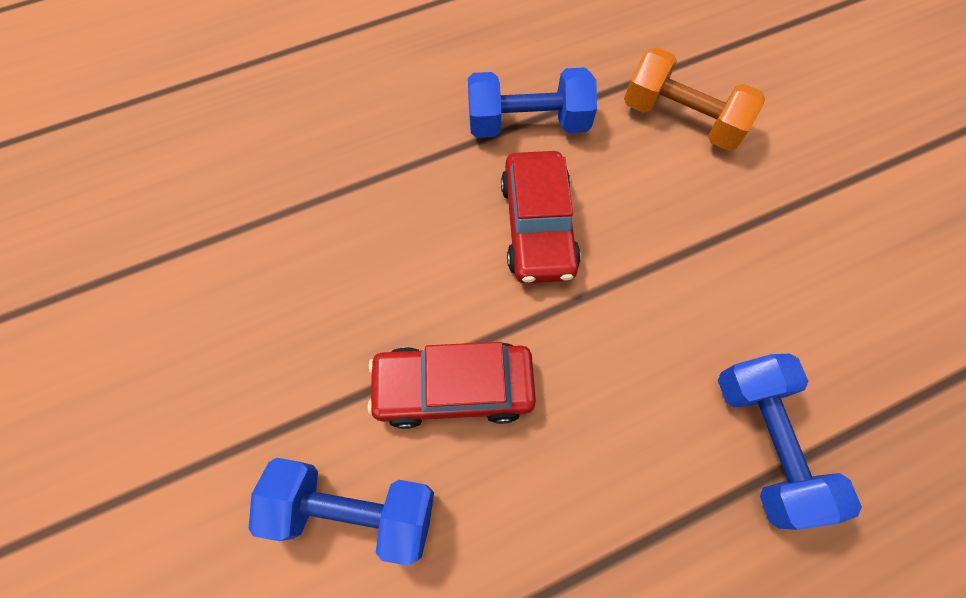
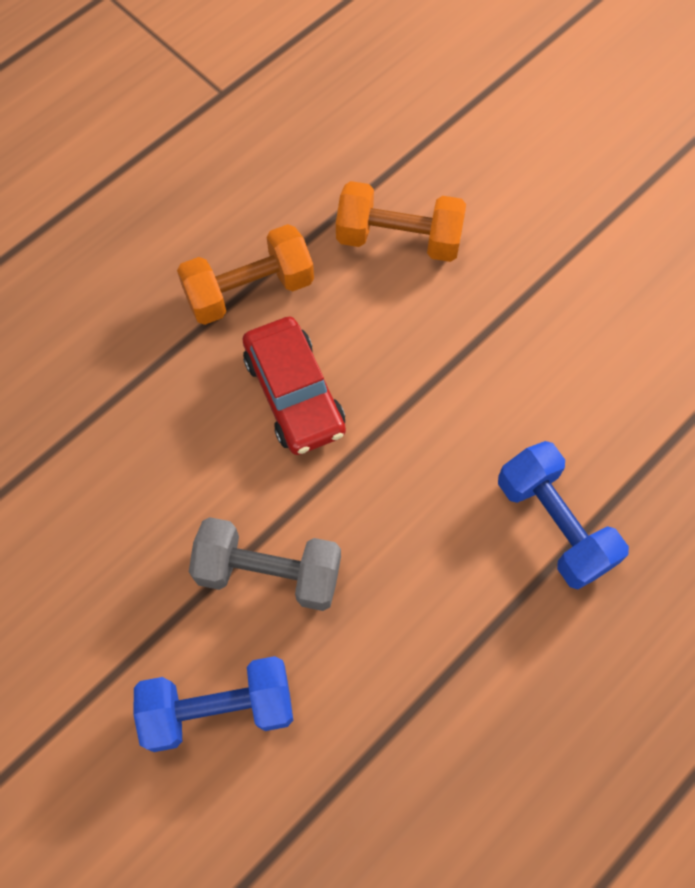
camera: 20 degrees left, 0 degrees up
(453, 388) = (268, 573): red car -> grey dumbbell
(528, 123) = (249, 290): blue dumbbell -> orange dumbbell

